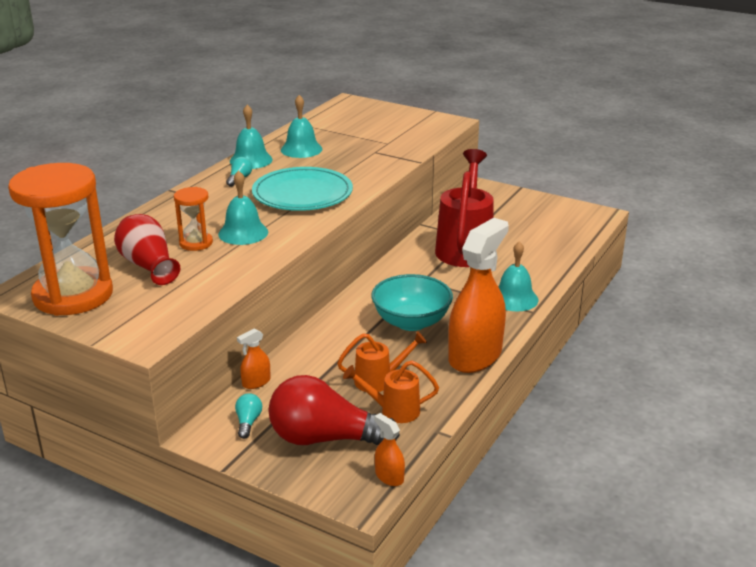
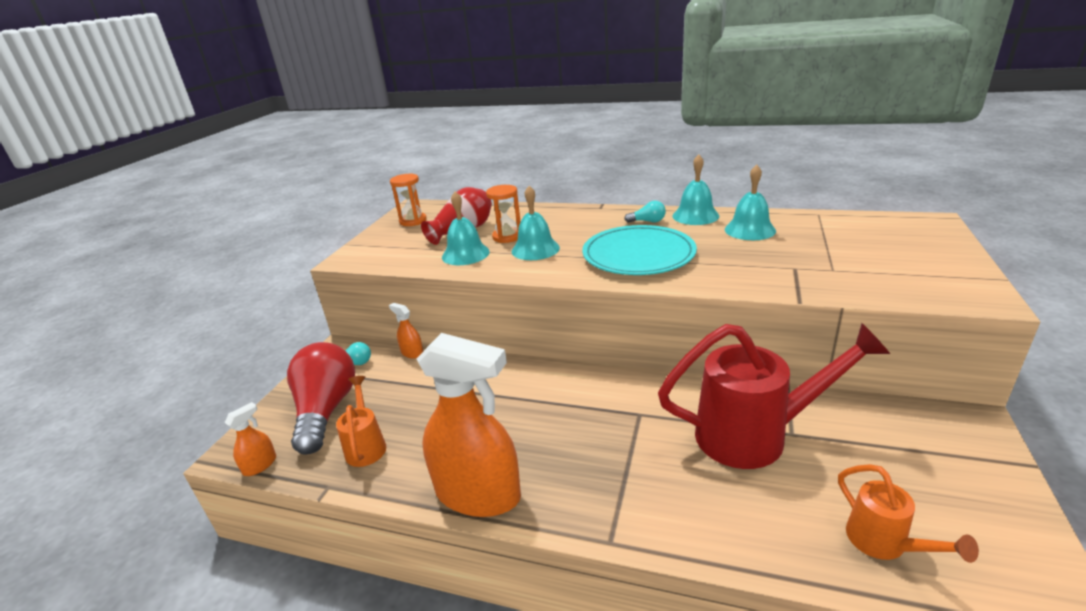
camera: 80 degrees right, 0 degrees up
(73, 295) = (413, 221): orange hourglass -> orange hourglass, size x0.47
(379, 380) = (419, 424): orange watering can -> orange watering can (885, 544)
(411, 322) = (539, 423): turquoise bowl -> none
(514, 298) = (638, 513): turquoise bell -> turquoise bell (465, 254)

